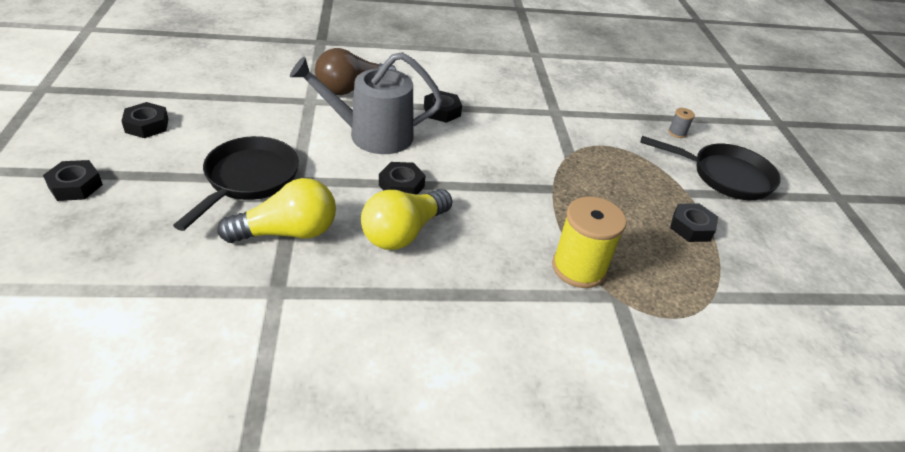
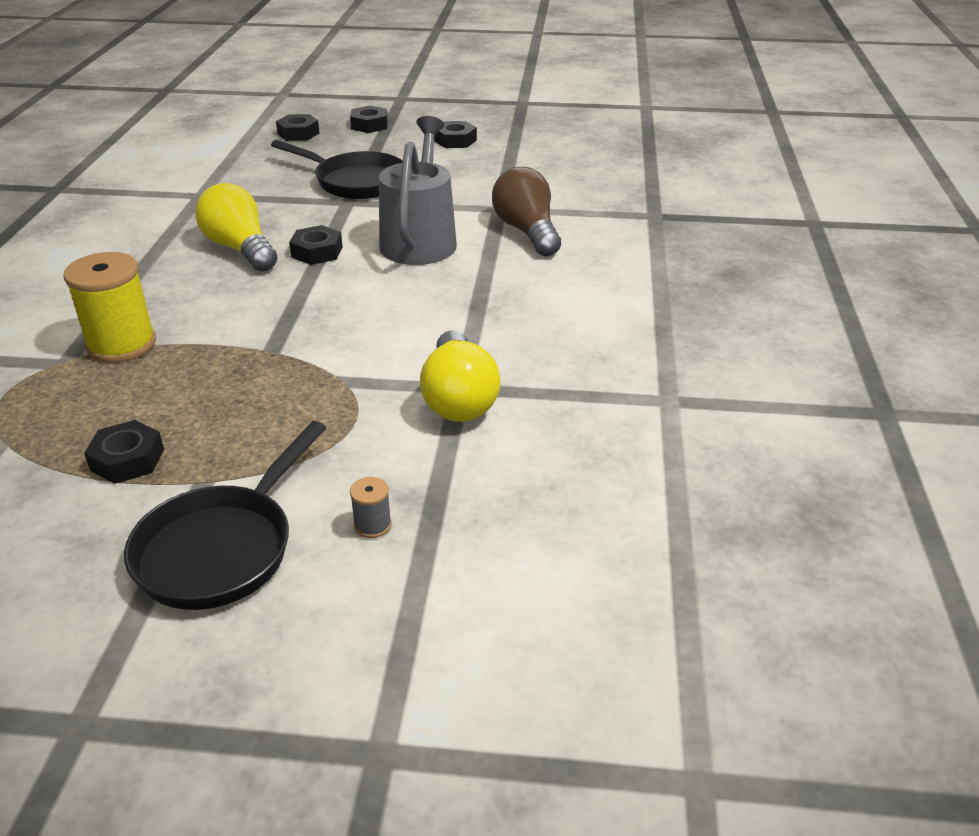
camera: 105 degrees right, 5 degrees down
(288, 232) = (270, 198): yellow light bulb -> yellow light bulb (458, 398)
(442, 111) = (469, 288): black nut -> black nut (298, 133)

